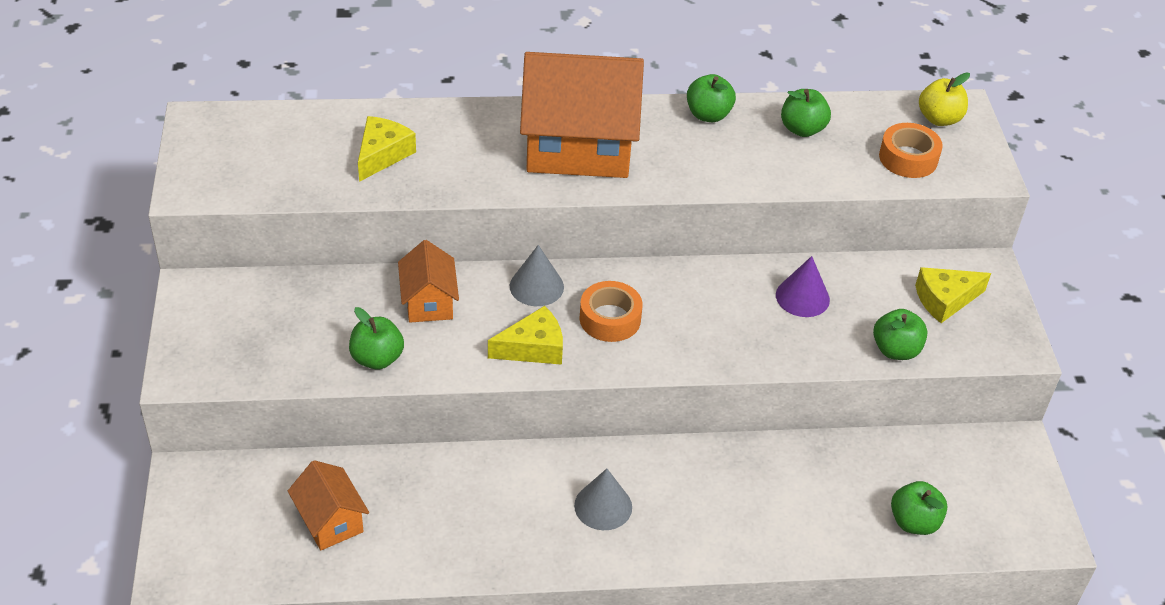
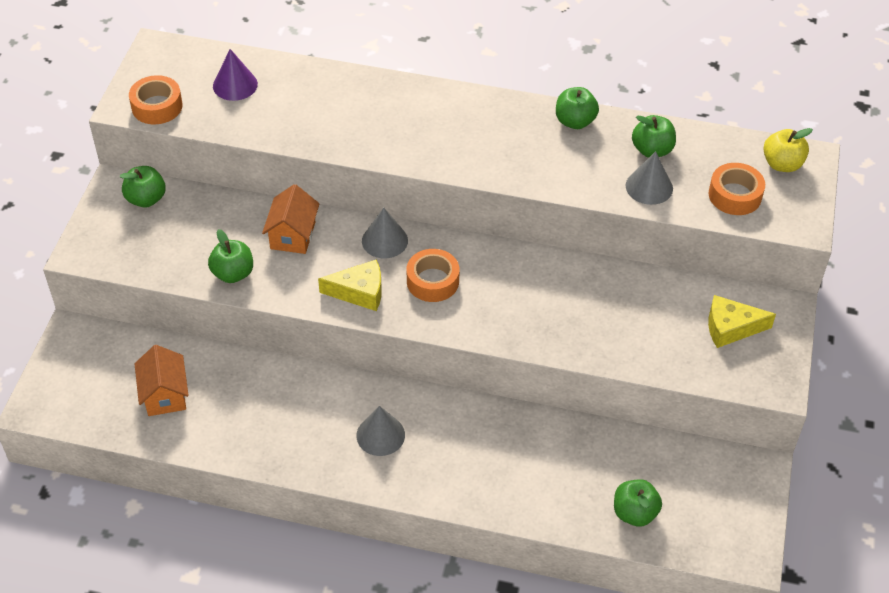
camera: 20 degrees right, 5 degrees up
(226, 184) = (157, 106): none -> orange tape
(382, 154) = (288, 105): yellow cheese -> none
(578, 148) = (450, 130): orange house -> none
(802, 297) = (605, 298): purple cone -> purple cone (235, 85)
(817, 166) = (649, 187): none -> grey cone
(895, 350) = (664, 362): green apple -> green apple (146, 199)

